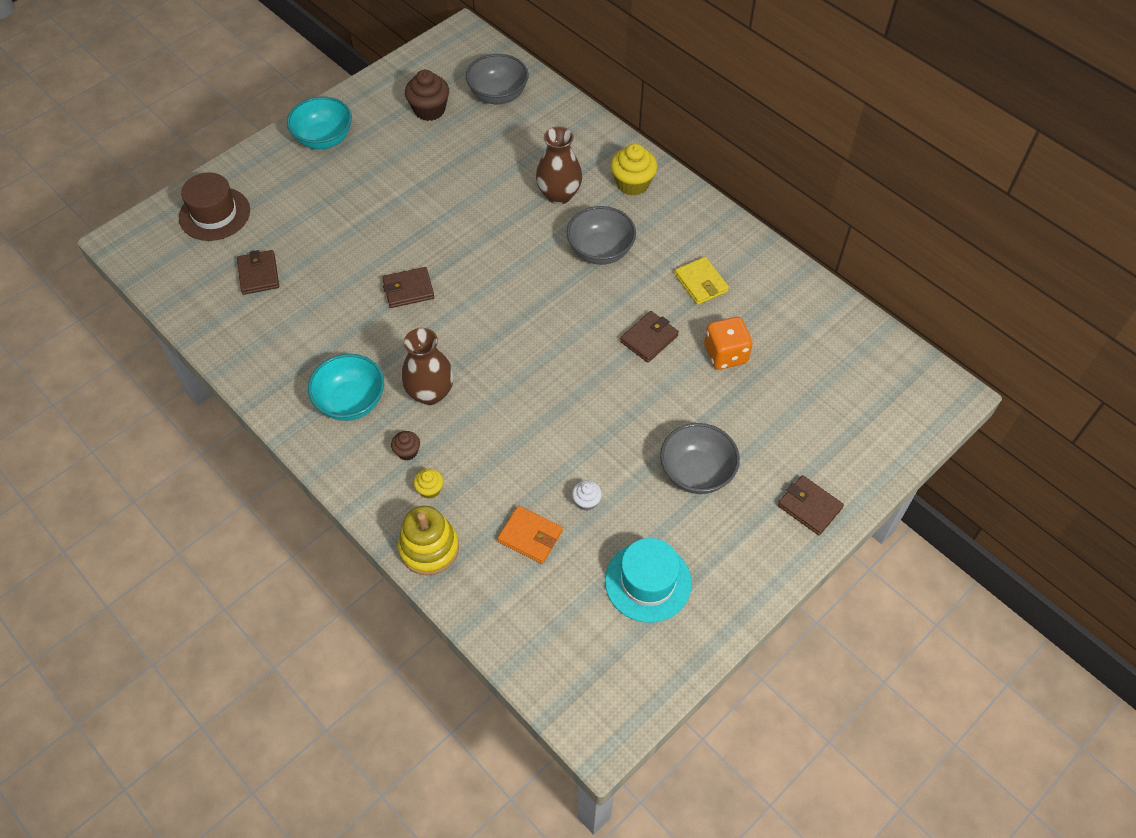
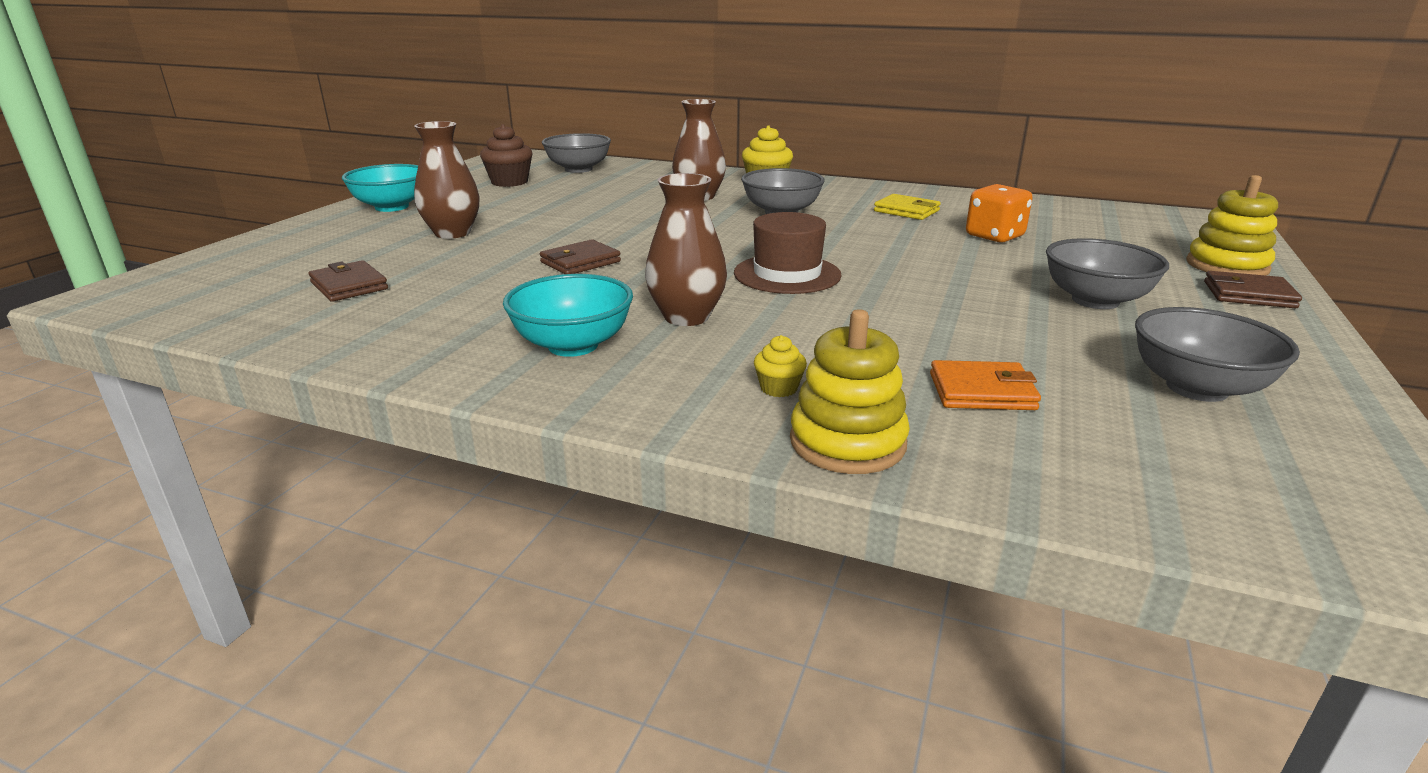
camera: 25 degrees left, 30 degrees down
(214, 214) = (256, 261): brown hat -> brown hat (787, 274)
(348, 207) = (452, 233): none -> brown vase
(407, 452) = (705, 365): brown cupcake -> none
(586, 501) = (1008, 347): white cupcake -> none
(648, 582) = (1196, 388): turquoise hat -> grey bowl
(649, 339) = (904, 242): brown wallet -> none
(847, 465) = (1226, 266): none -> yellow stacking toy

